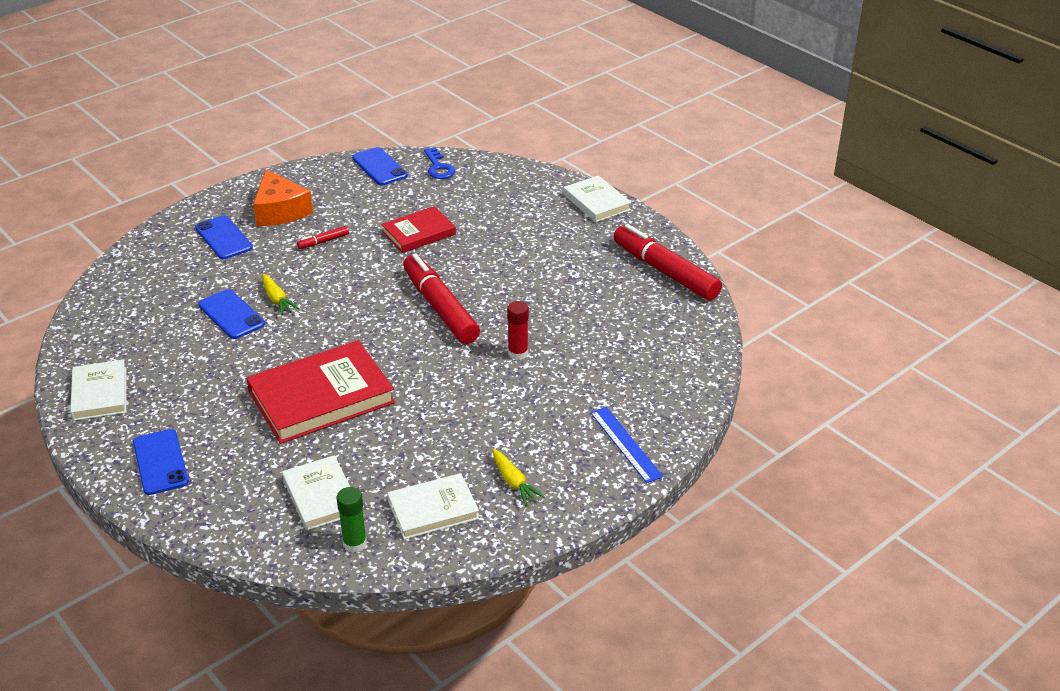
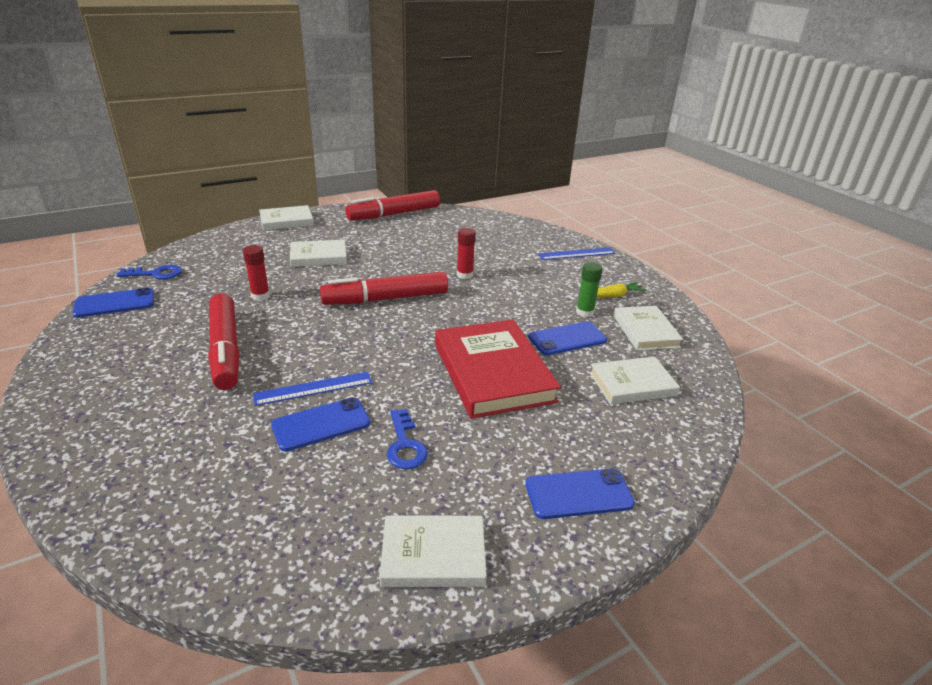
camera: 80 degrees left, 5 degrees down
(211, 361) = (405, 445): none -> blue key
(224, 238) = (148, 422): blue phone -> blue phone (567, 339)
(277, 300) = (313, 388): yellow carrot -> blue ruler
(280, 211) = (131, 374): orange cheese -> none
(323, 241) = (226, 349): red marker -> red marker, size x2.40
(355, 543) = (689, 371): green glue stick -> green glue stick (584, 312)
(418, 233) = (260, 296): red book -> red glue stick
(516, 245) = (319, 256): none -> white book

